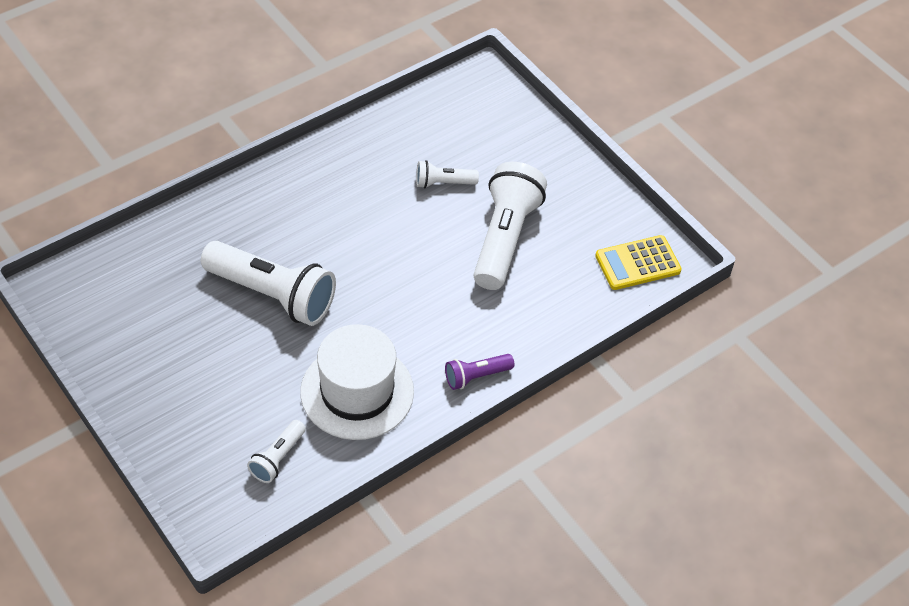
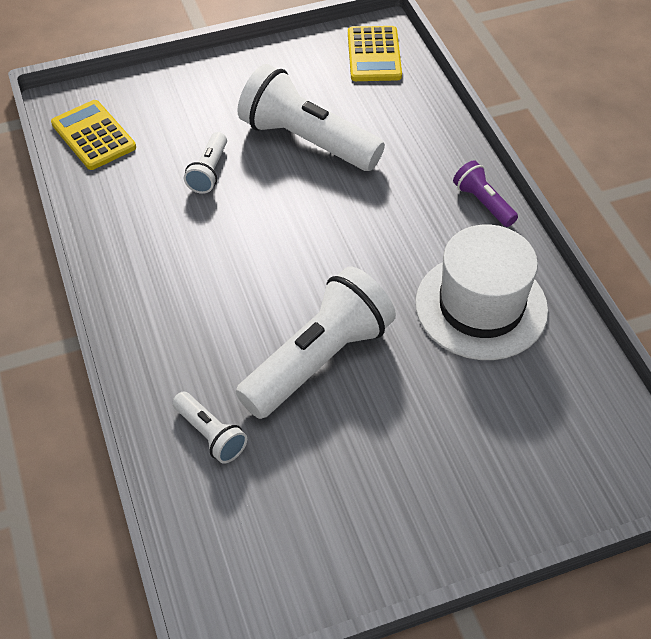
camera: 70 degrees left, 0 degrees up
(278, 458) = (559, 397): white flashlight -> white flashlight (210, 434)
(456, 102) = (93, 136): none -> yellow calculator
(476, 376) = (483, 203): purple flashlight -> purple flashlight turned 150 degrees clockwise

